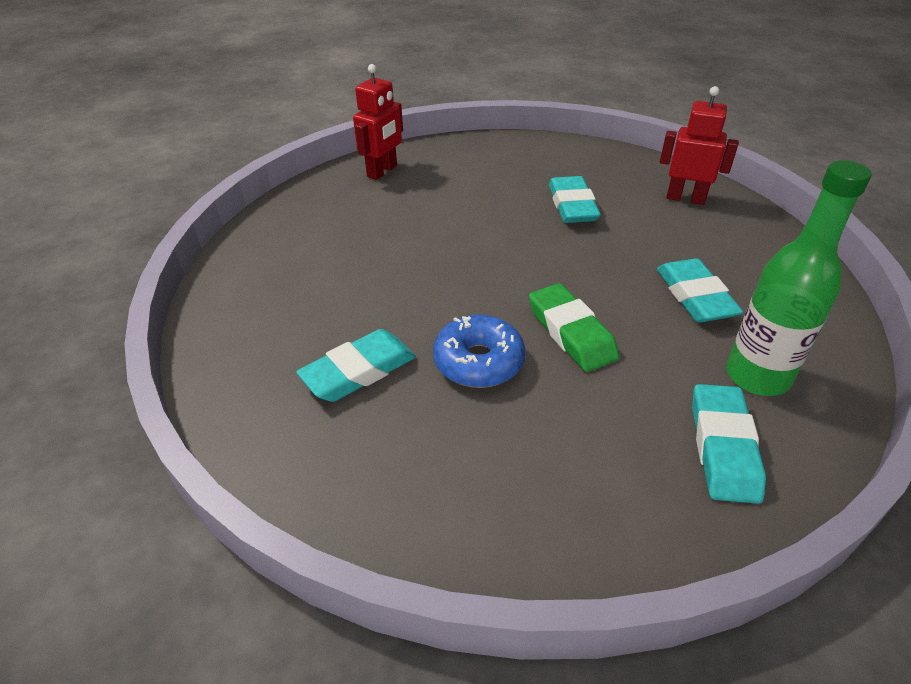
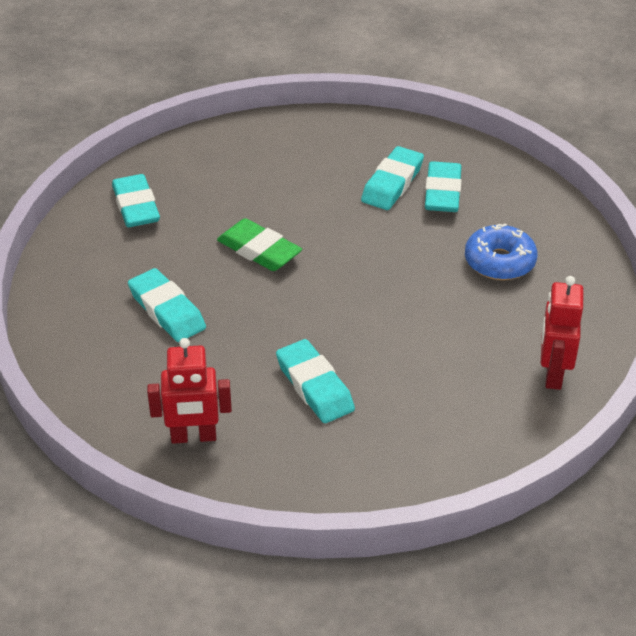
camera: 155 degrees right, 0 degrees up
(313, 340) = (443, 192): none -> turquoise eraser
(478, 361) = (315, 211): blue donut -> blue donut (499, 262)
(757, 376) = (114, 256): green bottle -> none

